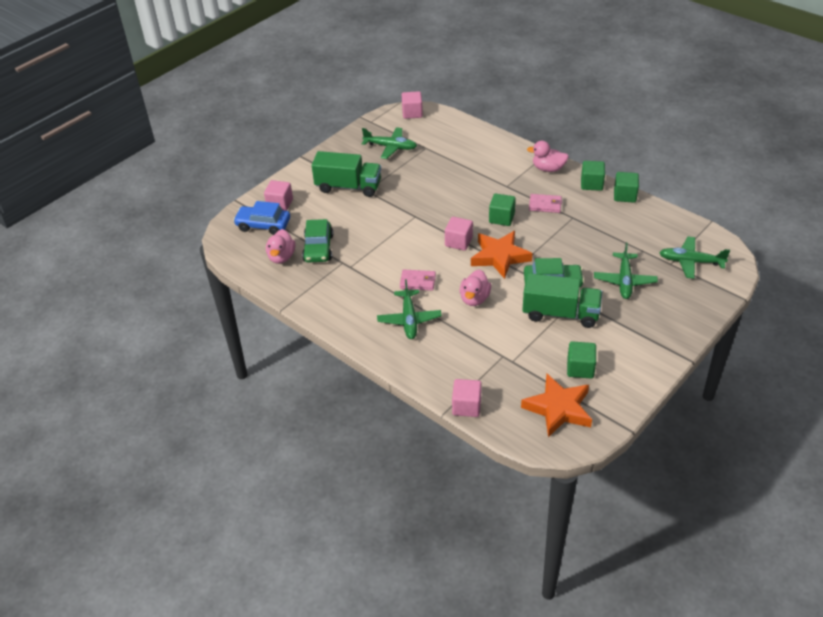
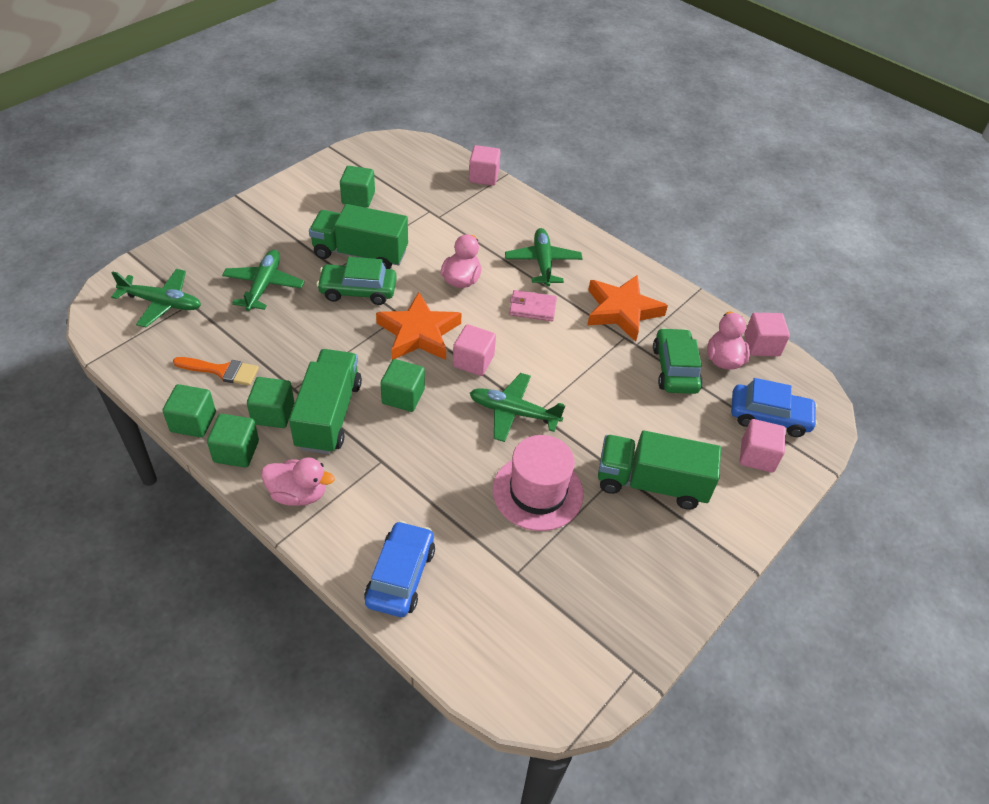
camera: 175 degrees right, 5 degrees up
(390, 147) = (585, 580): green plane -> green plane (513, 412)
(412, 113) = (545, 692): pink cube -> pink cube (762, 345)
(415, 178) = (537, 492): none -> pink hat
(484, 143) = (400, 576): none -> blue car
(545, 205) = (328, 415): pink wallet -> green truck
(558, 408) = (393, 167): orange star -> orange star (622, 311)
(579, 203) = (273, 413): none -> green cube
(623, 223) = (221, 371): none -> orange brush

